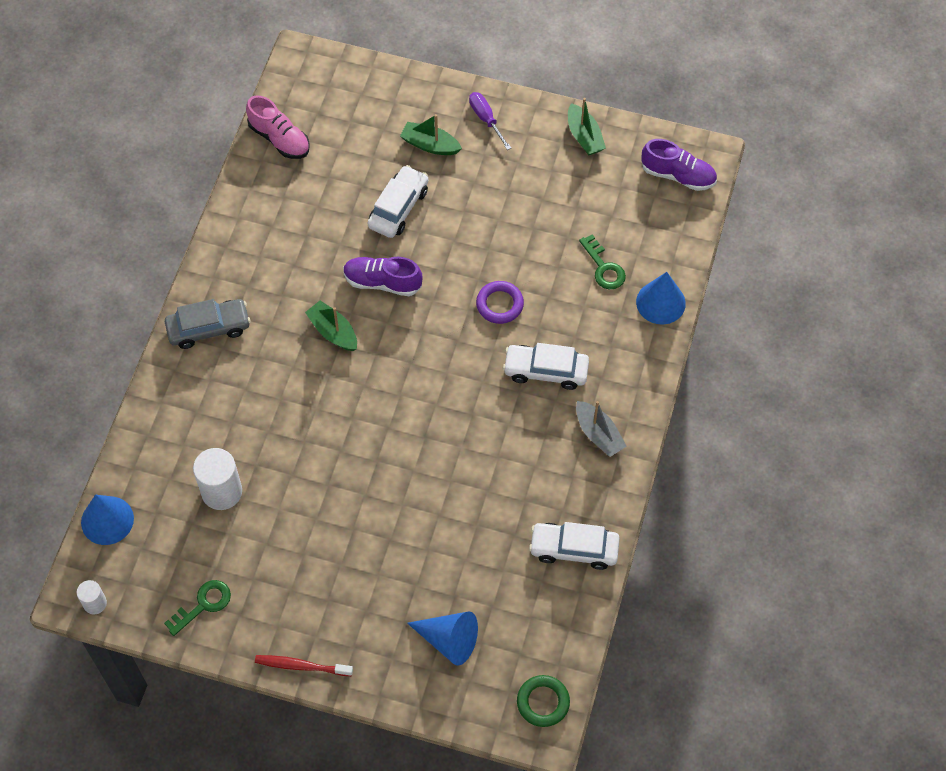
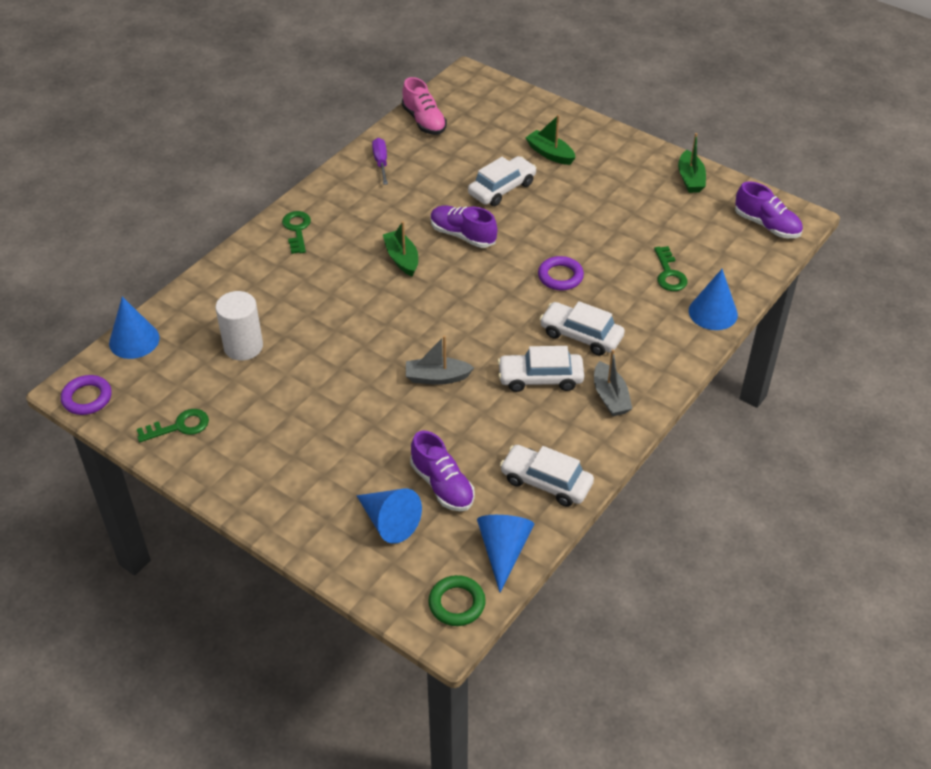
camera: 20 degrees right, 15 degrees down
(95, 603) = (87, 398): white cylinder -> purple ring
(209, 328) = (297, 229): grey car -> green key
(301, 666) = (240, 501): red toothbrush -> none
(427, 465) = (437, 377): none -> grey boat
(481, 585) = (442, 485): none -> purple shoe
(486, 119) = (607, 148): purple screwdriver -> purple screwdriver (381, 162)
(525, 434) = (540, 378): none -> white car
(563, 635) = (503, 551): none -> blue cone

